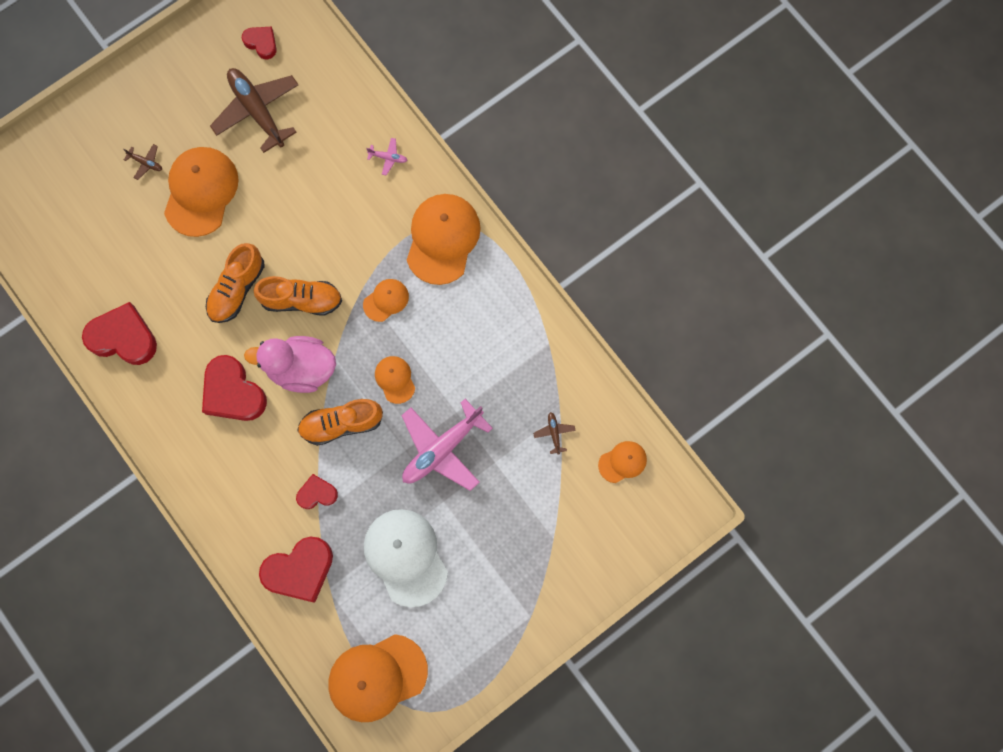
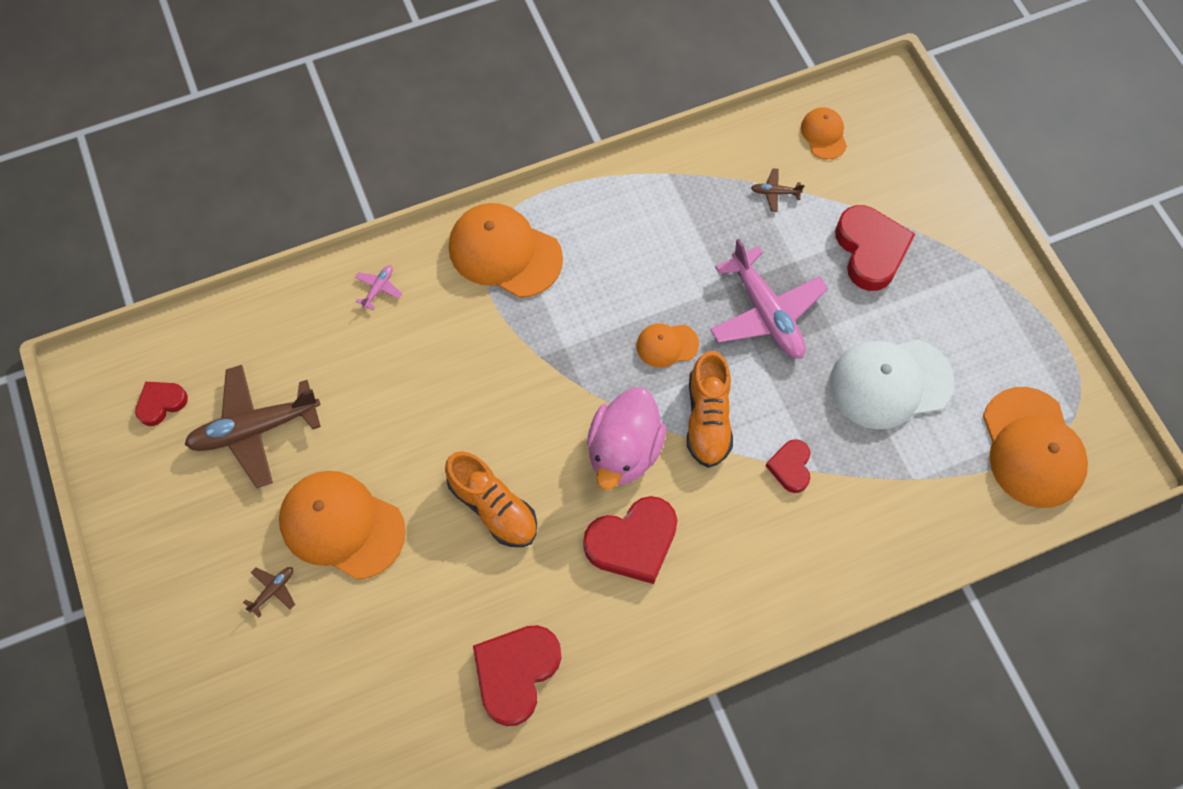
camera: 75 degrees left, 10 degrees down
(299, 570) = (884, 509): red heart -> red heart (870, 250)
(302, 300) = (533, 430): orange shoe -> none
(386, 300) = (563, 332): orange cap -> none

